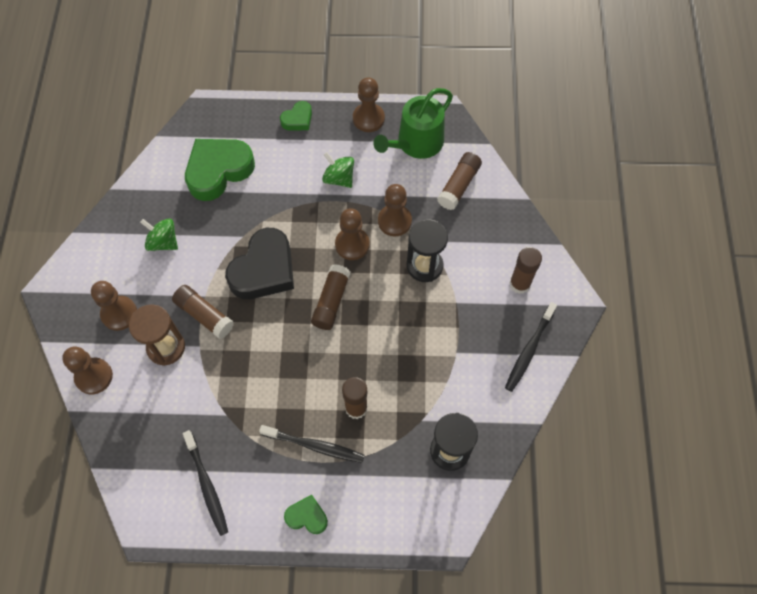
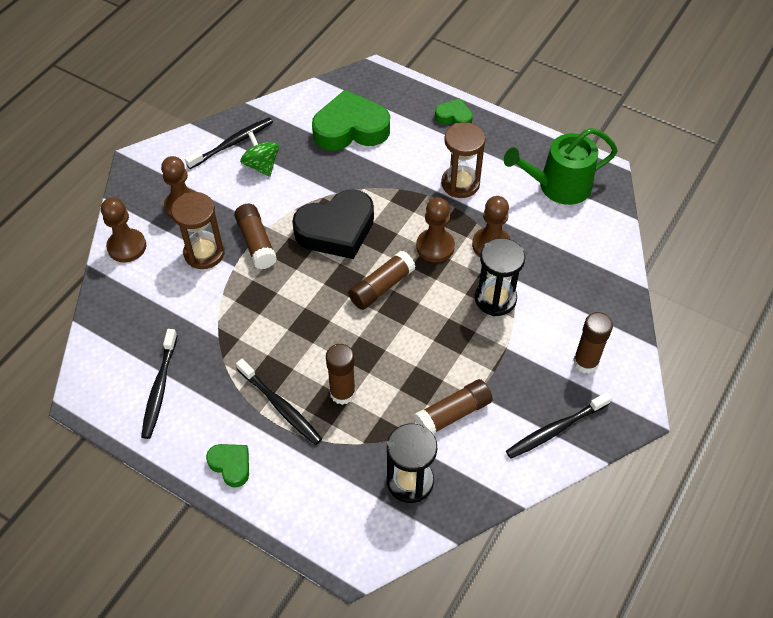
camera: 30 degrees right, 10 degrees down
(124, 234) = (232, 143): none -> black toothbrush
(298, 119) = (454, 117): green heart -> green heart turned 150 degrees counterclockwise
(339, 178) = (460, 184): green spinning top -> brown hourglass
(368, 118) = (524, 144): brown pawn -> none
(458, 186) = (578, 243): brown glue stick -> brown glue stick (453, 413)

